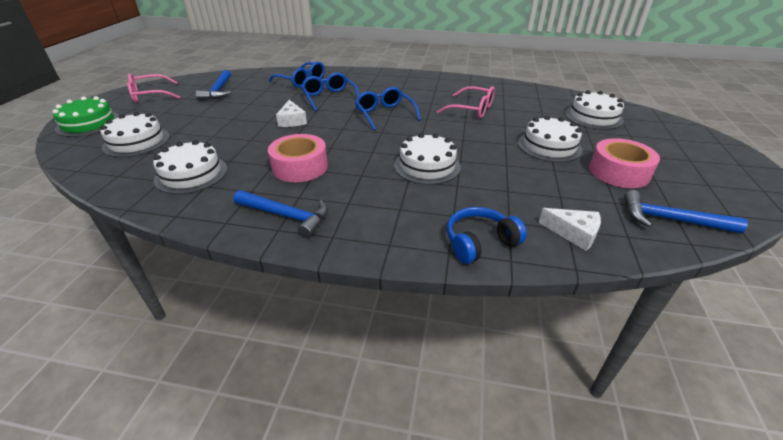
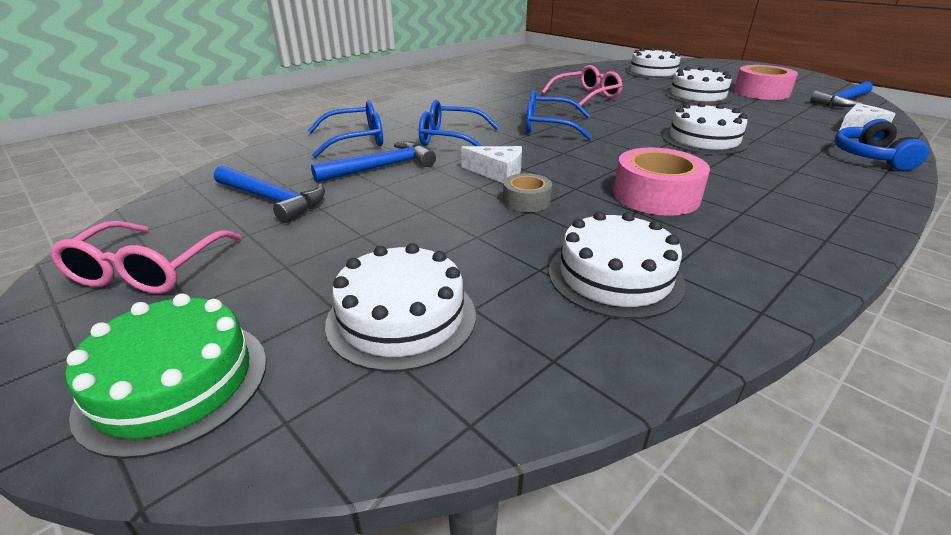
camera: 55 degrees left, 5 degrees down
(261, 136) = (526, 201): none -> grey tape
(286, 216) = (792, 228): blue hammer -> blue hammer (381, 167)

